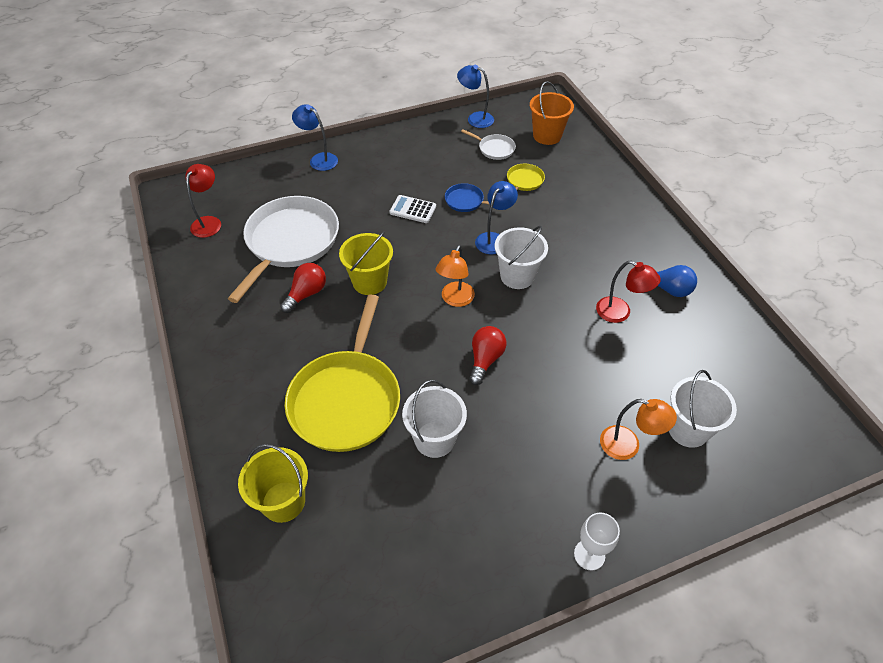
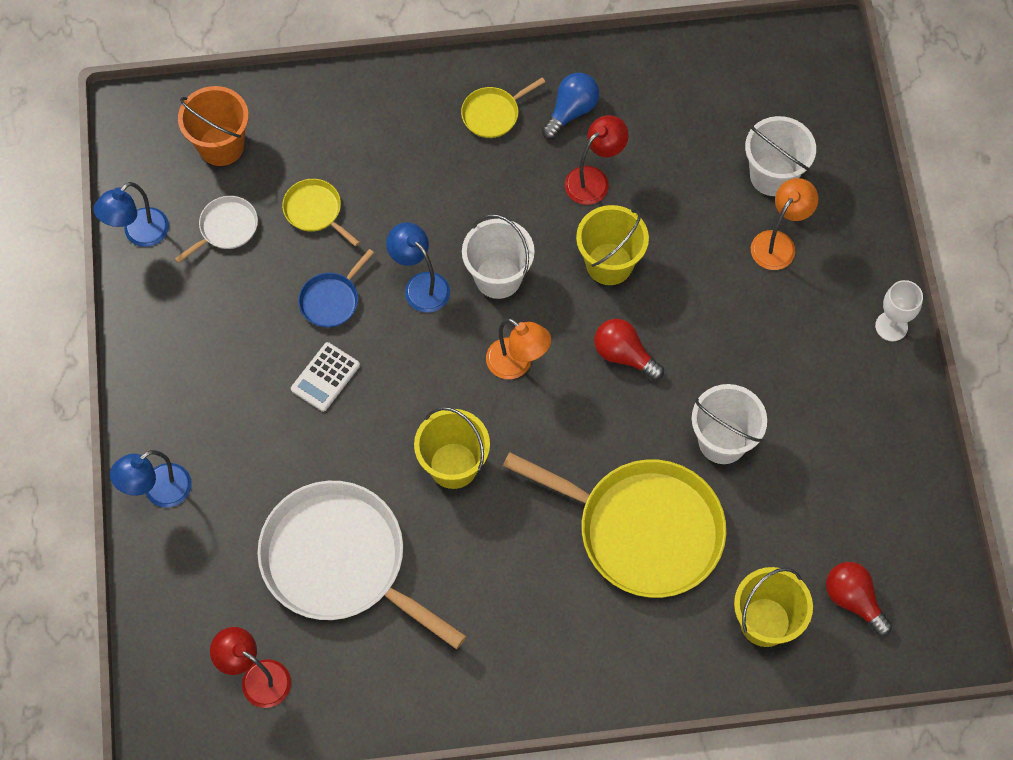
camera: 75 degrees left, 15 degrees up
(306, 294) = (451, 552): red light bulb -> red light bulb (853, 600)
(556, 336) = (609, 264): none -> yellow bucket
(640, 248) = (493, 114): none -> yellow pan

